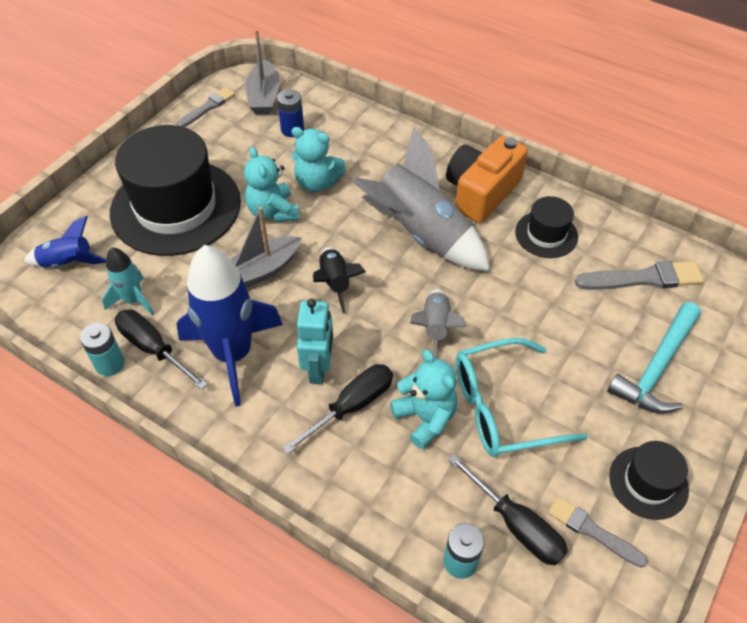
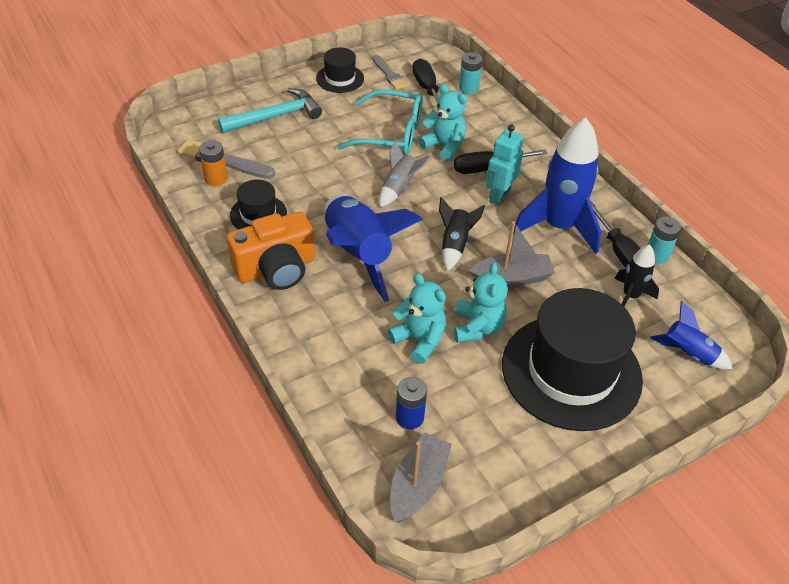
camera: 155 degrees left, 5 degrees down
(133, 300) = (630, 296): turquoise rocket -> black rocket
(208, 107) = (494, 498): grey brush -> none
(421, 234) = (358, 254): grey rocket -> blue rocket
(425, 418) = (444, 146): turquoise teddy bear -> turquoise teddy bear turned 135 degrees clockwise
(625, 254) = (216, 179): none -> orange battery

